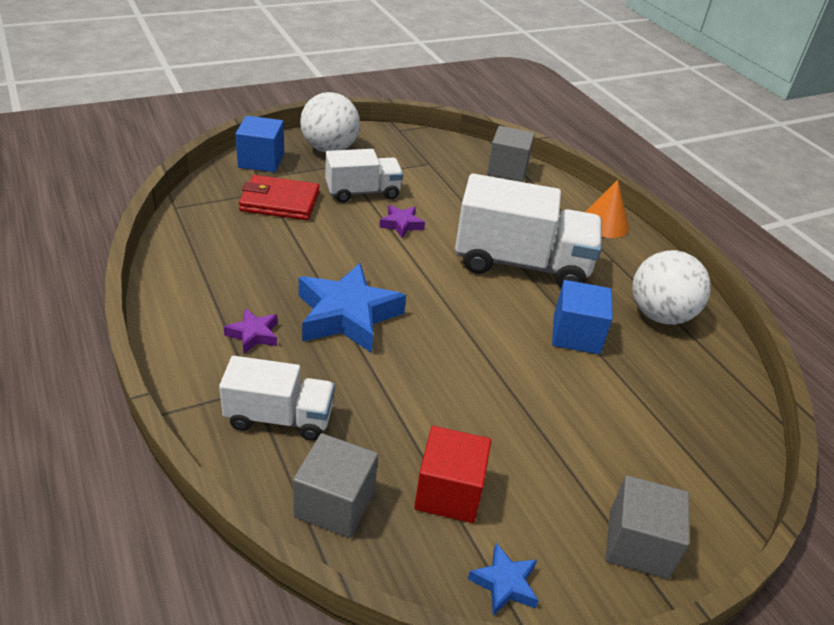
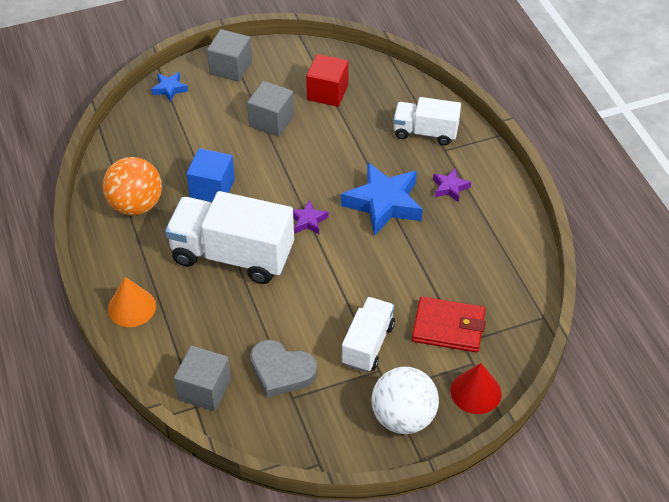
camera: 170 degrees left, 10 degrees up
(261, 161) = (476, 392): blue cube -> red cone
(335, 503) = (390, 89): grey cube -> grey cube (271, 121)
(363, 192) = (368, 344): white truck -> white truck turned 120 degrees clockwise
(401, 224) = (333, 300): purple star -> purple star (308, 221)
(442, 178) = (281, 371): none -> grey heart
(504, 583) = (307, 54): blue star -> blue star (169, 89)
(659, 315) = (136, 205): white ball -> orange ball

